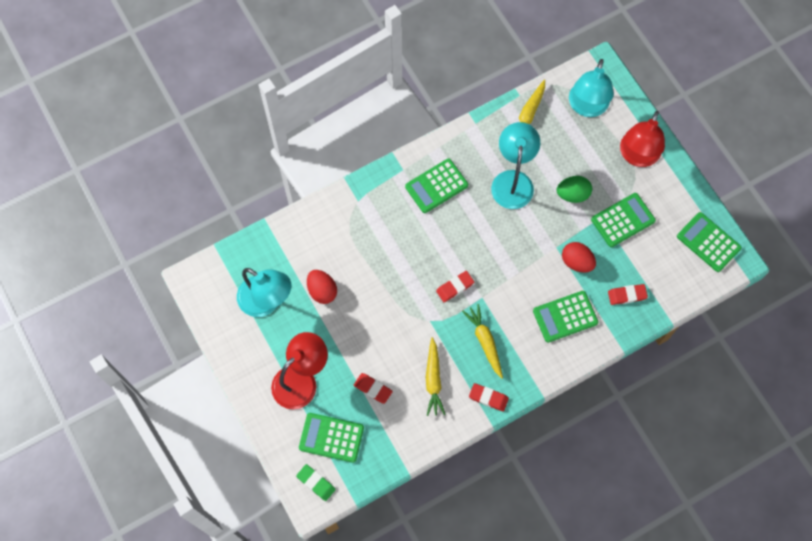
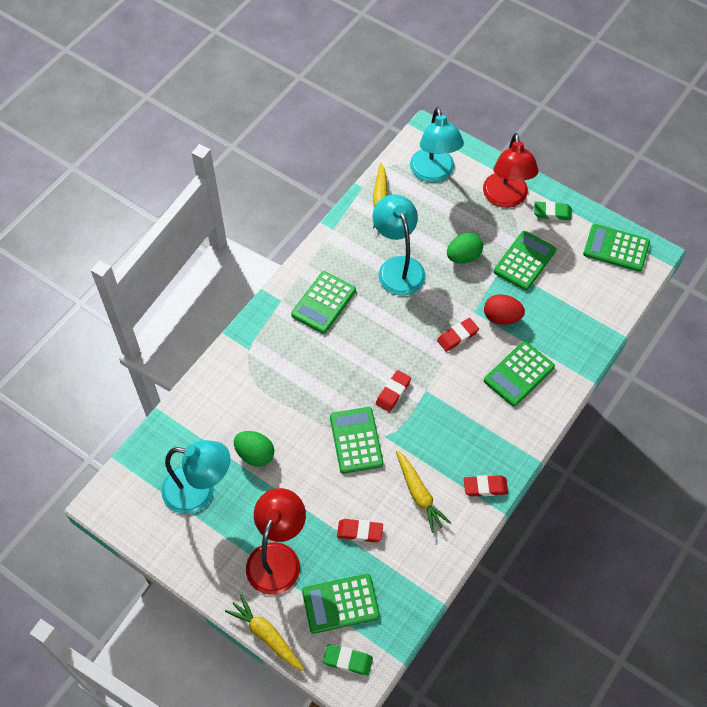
camera: 25 degrees left, 10 degrees down
(322, 291) = (255, 454): red egg -> green egg
(406, 314) = (356, 440): none -> green calculator
(485, 342) = (452, 433): yellow carrot -> yellow carrot (266, 635)
(627, 295) = (567, 328): red eraser -> red eraser (457, 336)
(670, 186) = (552, 212): none -> green eraser

